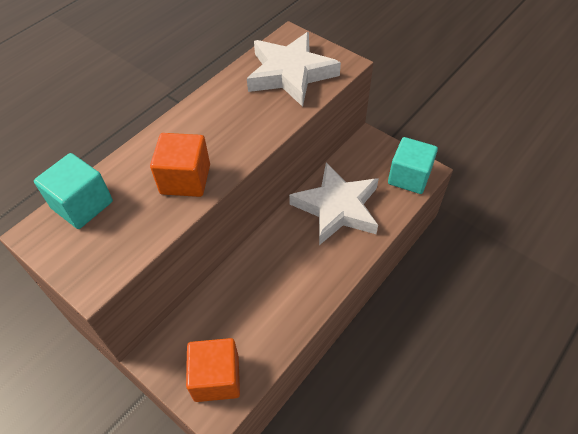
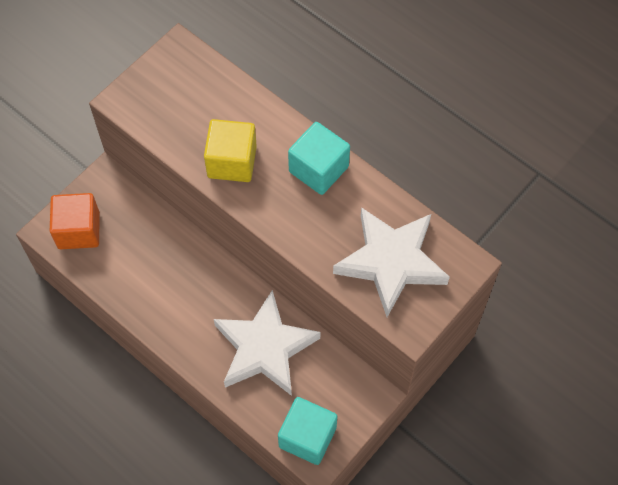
camera: 90 degrees right, 10 degrees up
(82, 205) = (207, 79): turquoise cube -> turquoise cube (318, 169)
(185, 179) = (232, 162): orange cube -> yellow cube

